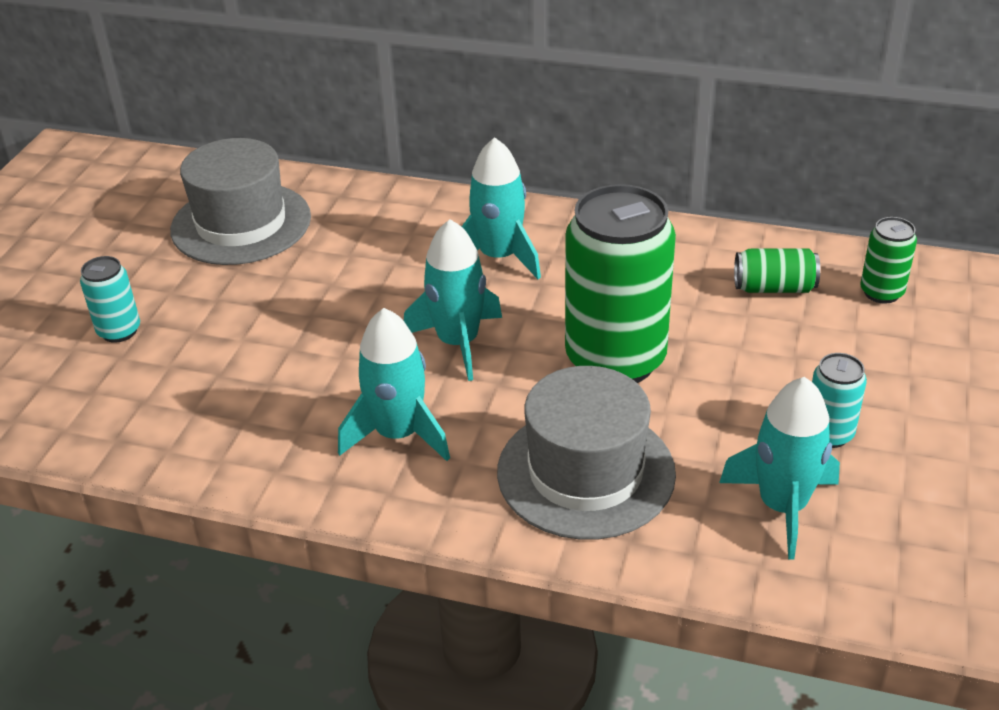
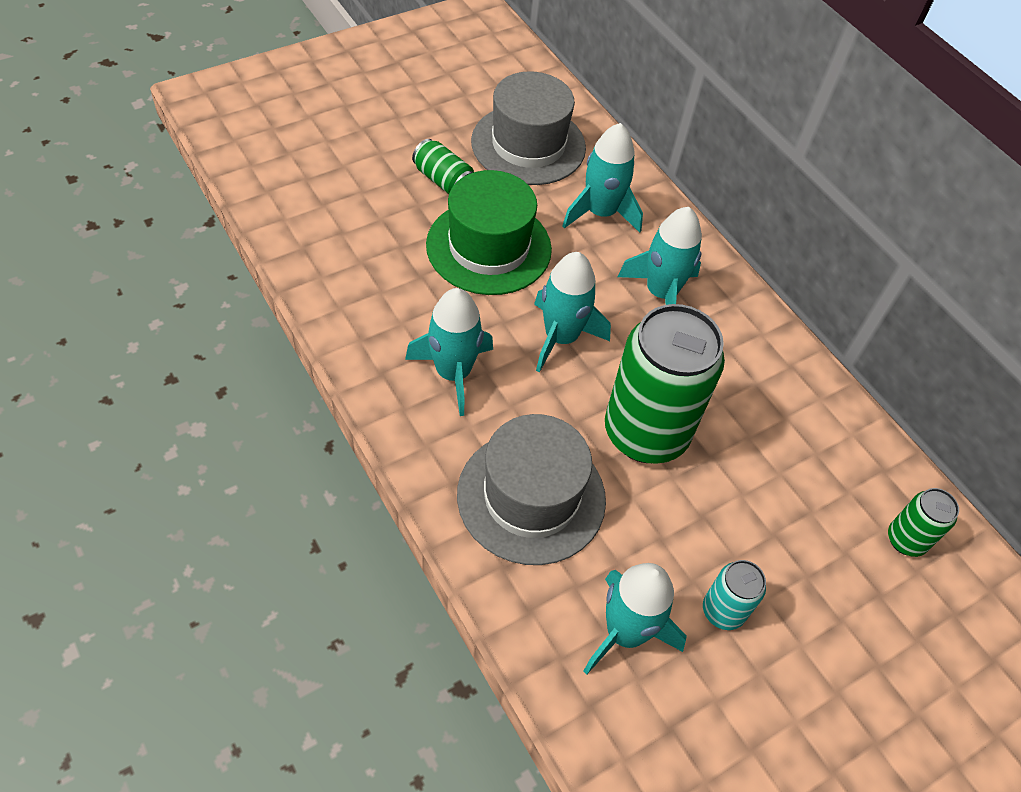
camera: 35 degrees right, 15 degrees up
(119, 331) = (379, 172): turquoise can -> none
(305, 320) = (489, 247): none -> green hat
(373, 233) = (600, 213): none -> turquoise rocket
(774, 288) = (826, 470): green can -> green can (443, 181)

